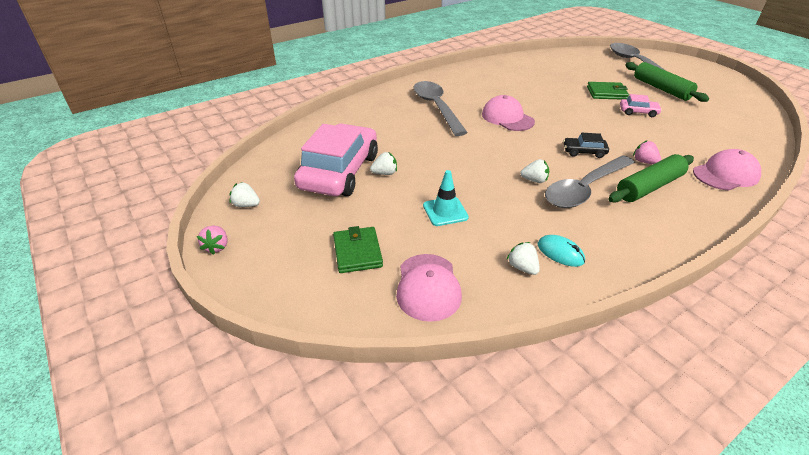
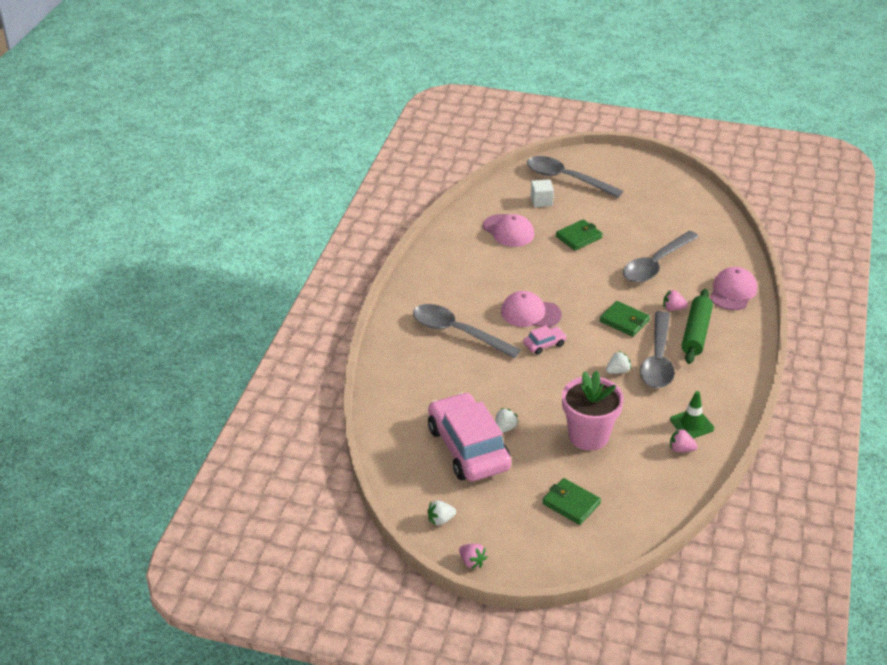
camera: 40 degrees left, 0 degrees up
(428, 287) = (642, 498): pink cap -> pink cap (508, 231)
(445, 211) = (588, 436): turquoise traffic cone -> pink flower pot
(522, 267) = (681, 449): white strawberry -> pink strawberry
(560, 253) = (692, 424): turquoise mouse -> green traffic cone
(584, 152) = (624, 321): black car -> green wallet
(600, 67) = (541, 201): none -> white cube
(638, 112) = (623, 250): pink car -> pink car (544, 344)
(660, 130) = (656, 264): none -> grey spoon
(661, 89) = (616, 208): green rolling pin -> none

